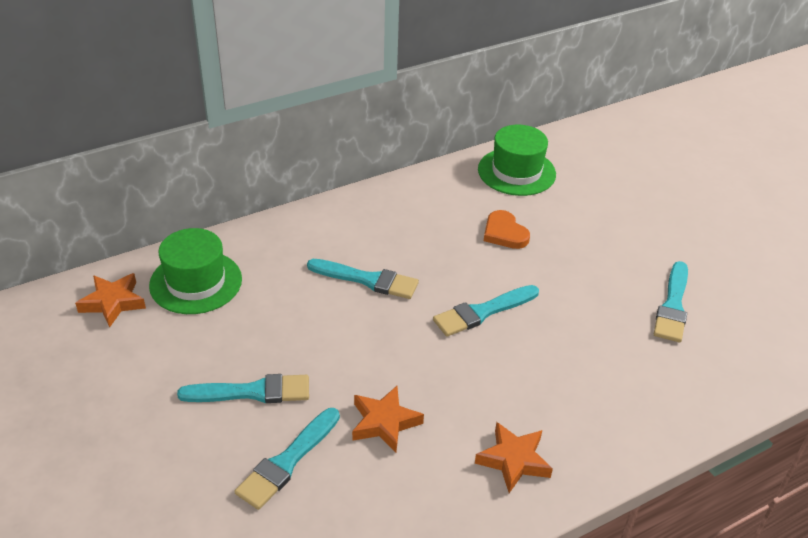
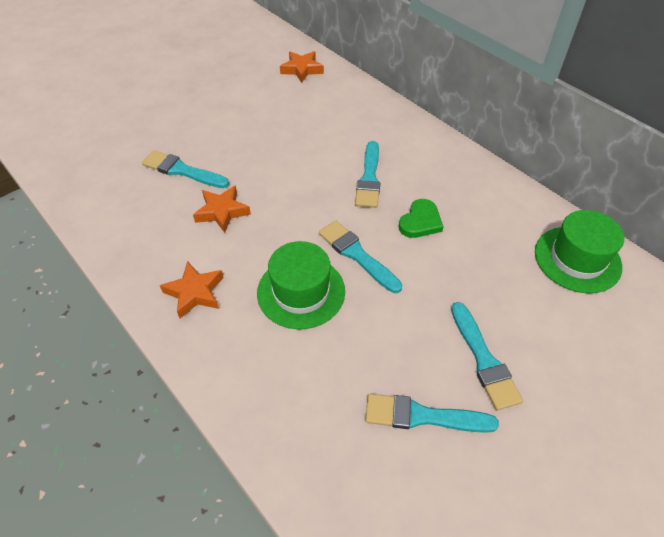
camera: 80 degrees right, 10 degrees up
(196, 282) = (333, 97): green hat -> green hat (301, 292)
(252, 392) = (239, 143): turquoise brush -> turquoise brush (484, 359)
(446, 255) = (420, 222): none -> green heart
(504, 233) = (472, 259): orange heart -> none

